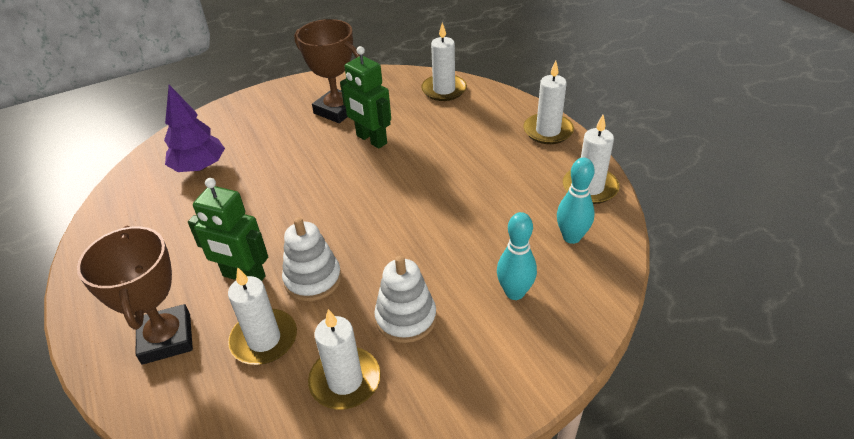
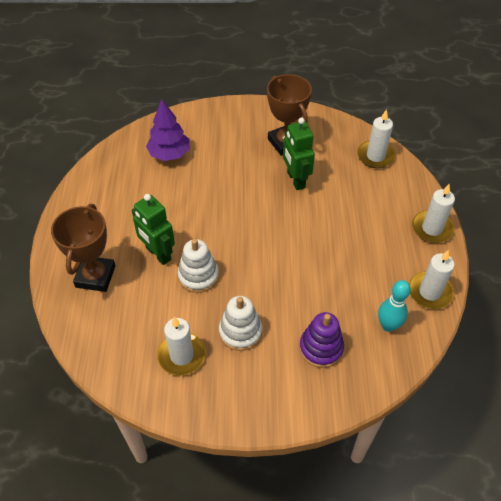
camera: 25 degrees right, 10 degrees up
(264, 339) = (149, 304): white candle -> none
(514, 292) = (321, 348): turquoise bowling pin -> purple stacking toy

